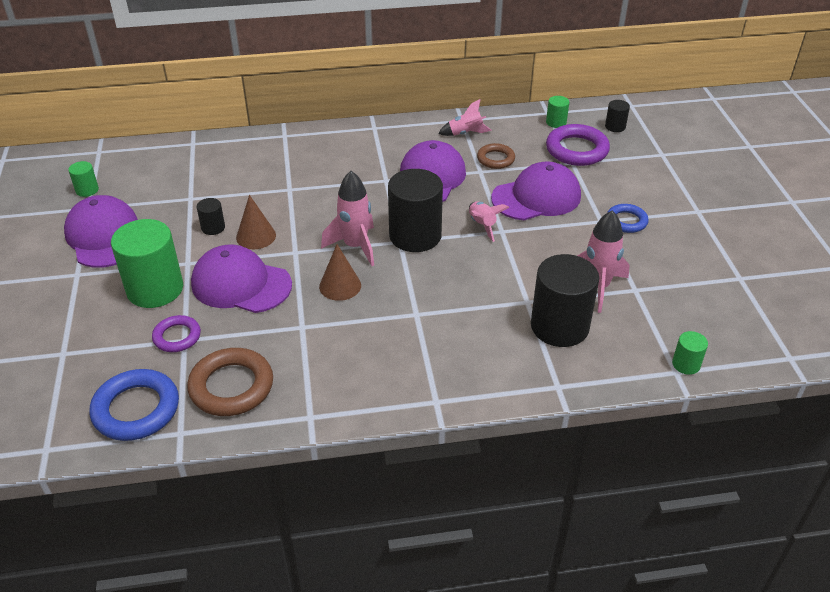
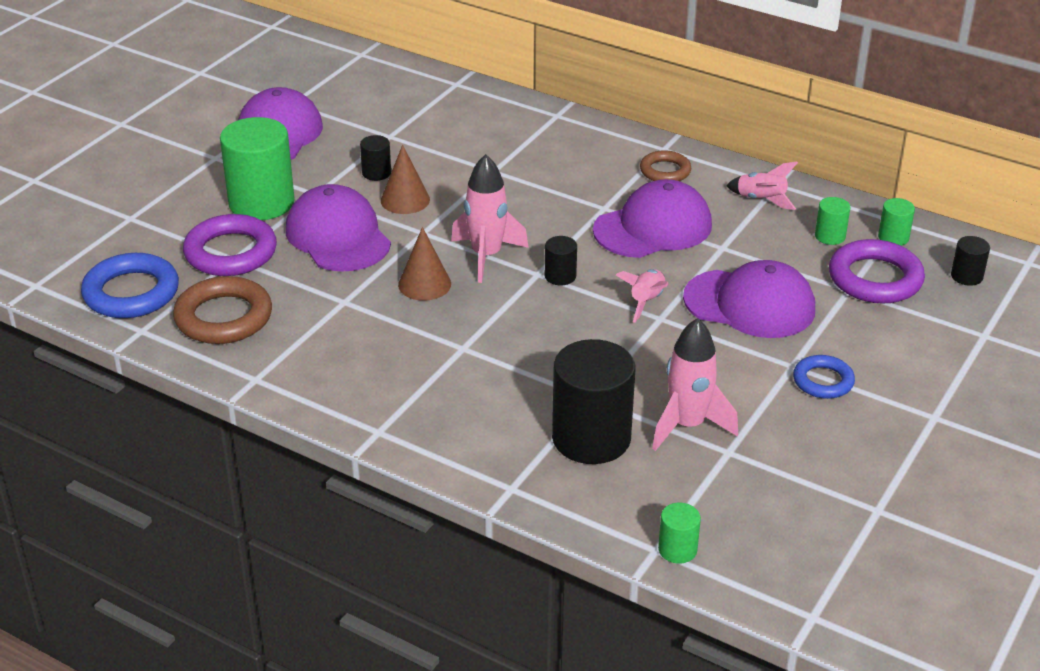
camera: 40 degrees right, 5 degrees down
(87, 190) = (309, 86): green cylinder -> green cylinder (830, 236)
(177, 337) = (231, 252): purple ring -> purple ring, size x1.68
(415, 236) = (560, 276): black cylinder -> black cylinder, size x0.46
(495, 159) = (758, 243): brown ring -> brown ring (665, 171)

